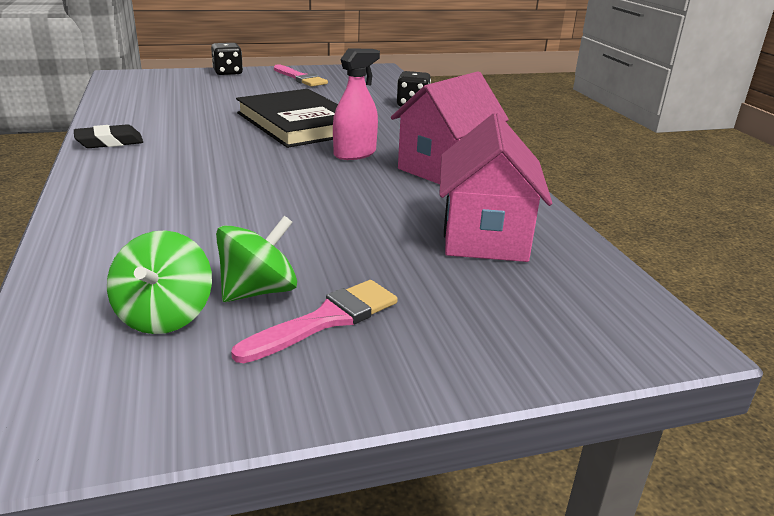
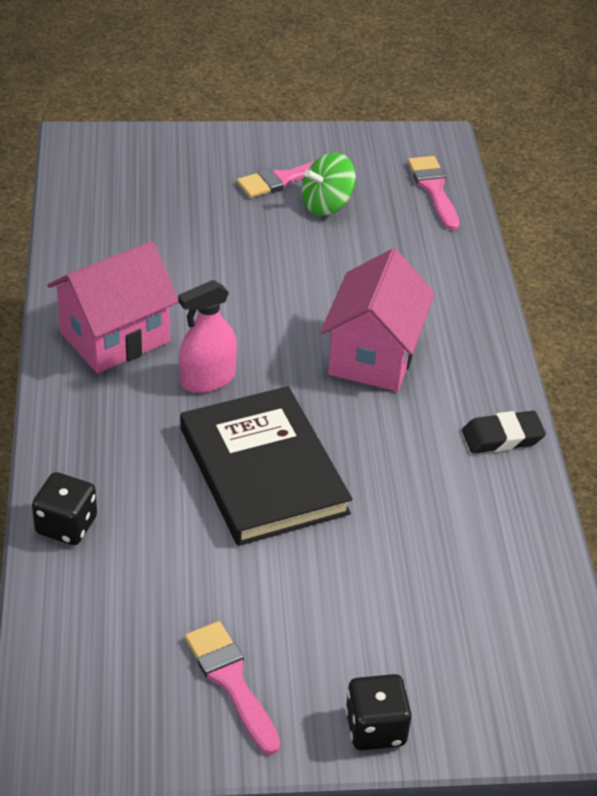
camera: 170 degrees left, 15 degrees up
(78, 333) = (434, 189): none -> pink brush
(165, 315) = (385, 194): green spinning top -> none
(484, 236) = (138, 234): pink house -> pink house (373, 356)

